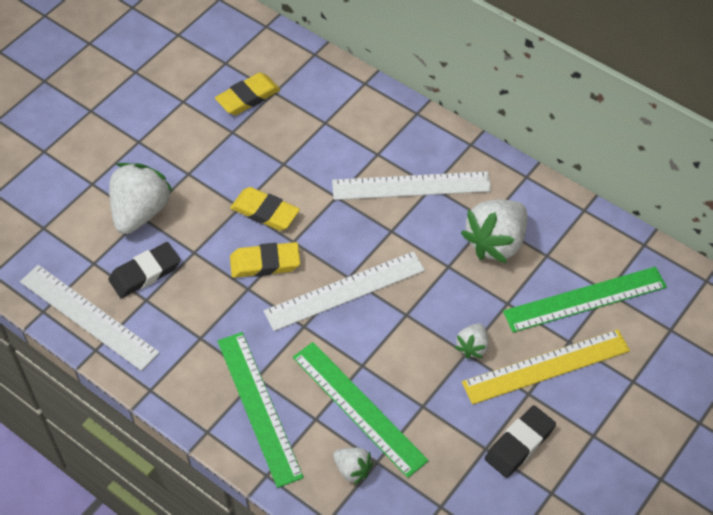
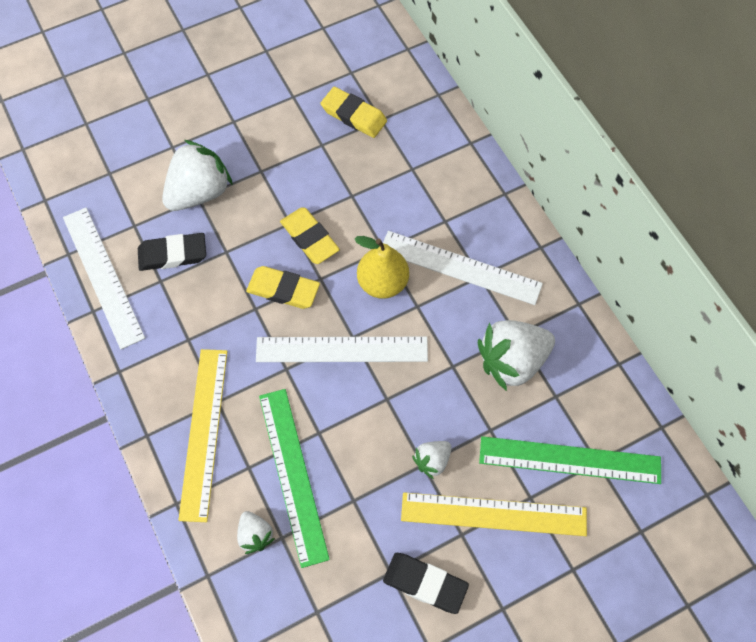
camera: 25 degrees right, 10 degrees up
(248, 97) = (354, 115): yellow eraser -> yellow eraser turned 45 degrees clockwise
(259, 407) = (204, 432): green ruler -> yellow ruler
(351, 224) = (382, 283): none -> yellow pear
(519, 444) = (425, 583): black eraser -> black eraser turned 45 degrees clockwise

